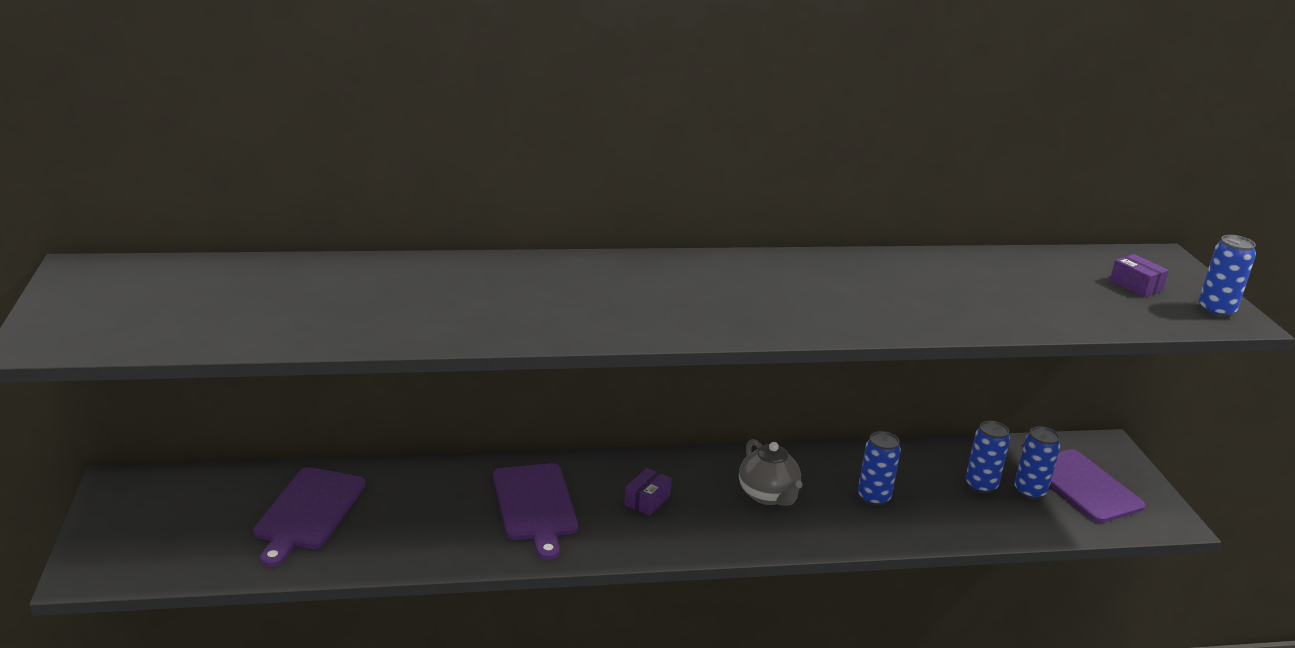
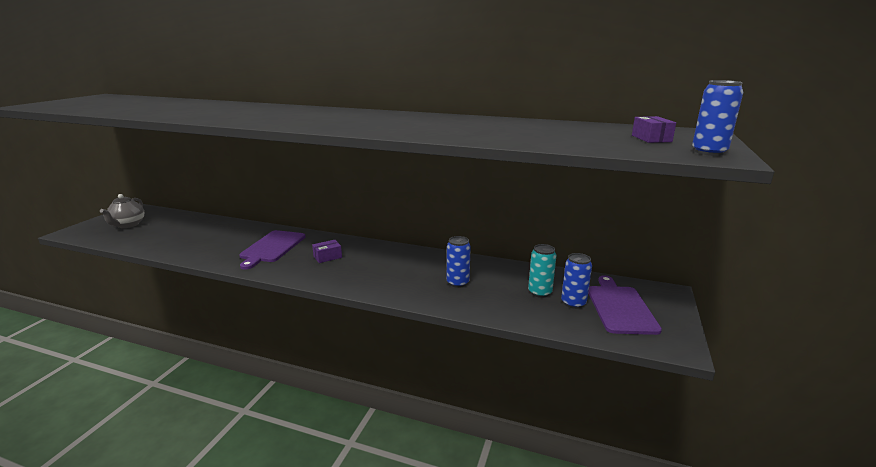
camera: 30 degrees right, 5 degrees down
(308, 512) = (179, 230): purple cutting board -> none
(768, 496) = (395, 268): grey teapot -> grey teapot (128, 225)
(981, 485) = (540, 292): blue can -> turquoise can

